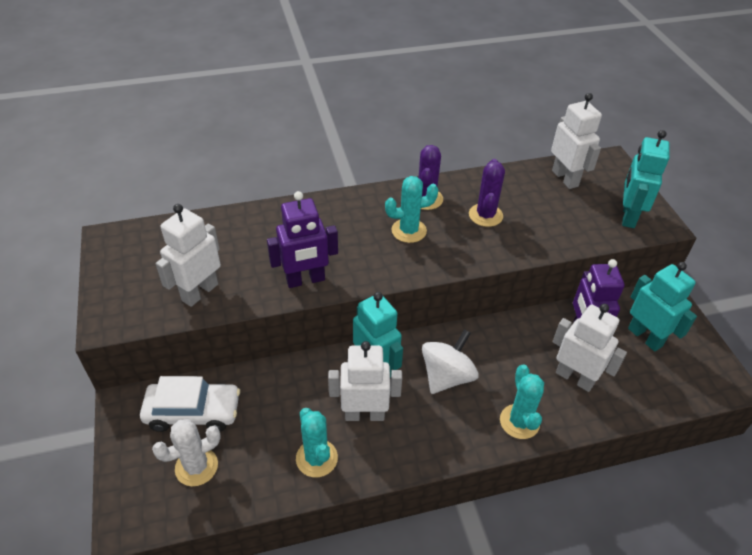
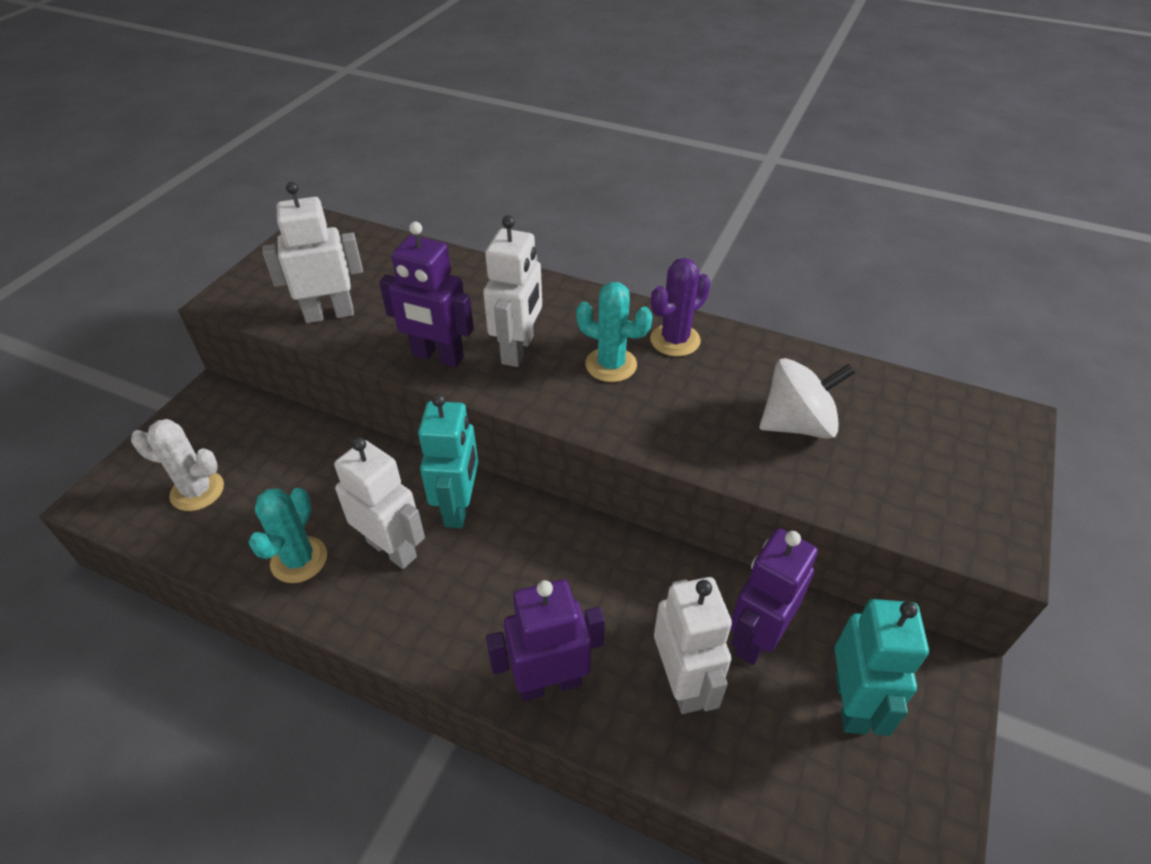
camera: 40 degrees right, 0 degrees up
(193, 412) = (251, 438): white car -> none
(447, 376) = (523, 569): white spinning top -> white spinning top (797, 424)
(485, 215) = (730, 396): purple cactus -> none
(519, 421) = (549, 683): turquoise cactus -> purple robot
(565, 178) = (905, 408): white robot -> white robot (518, 350)
(628, 216) = (952, 508): turquoise robot -> none

